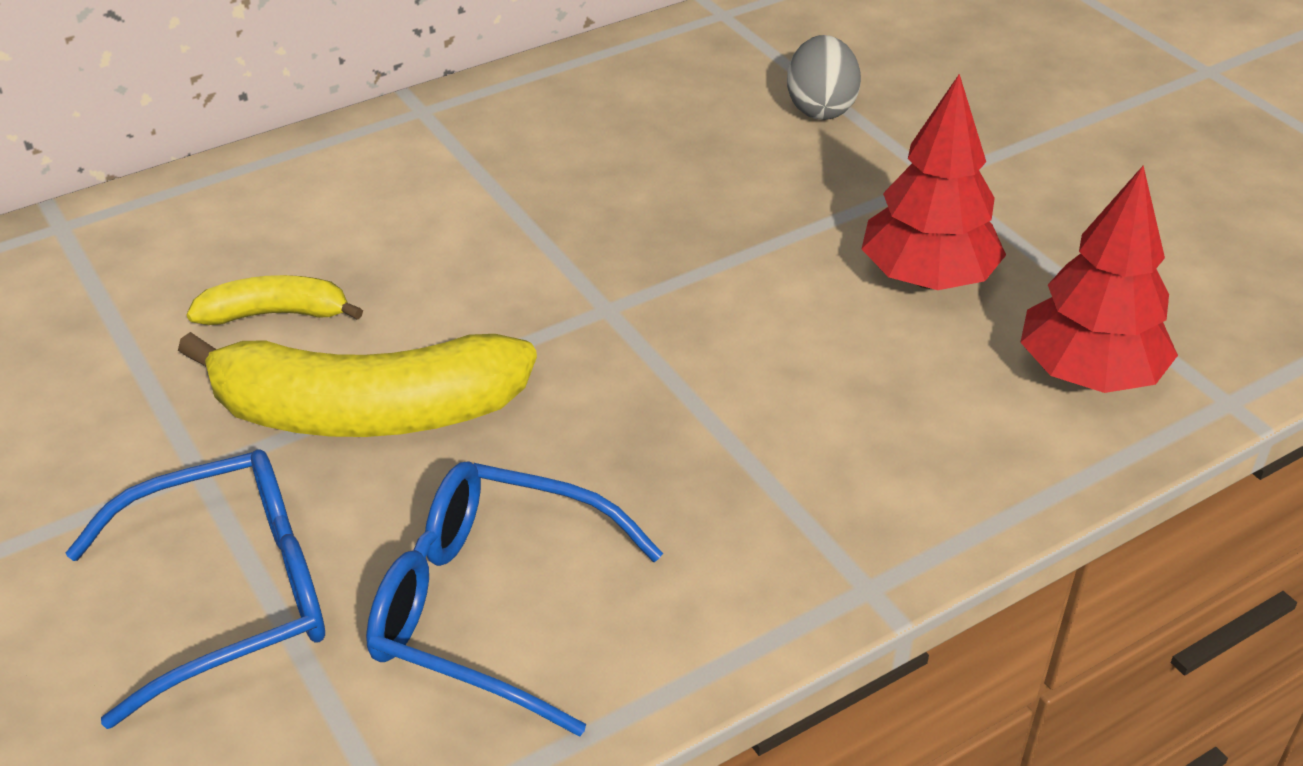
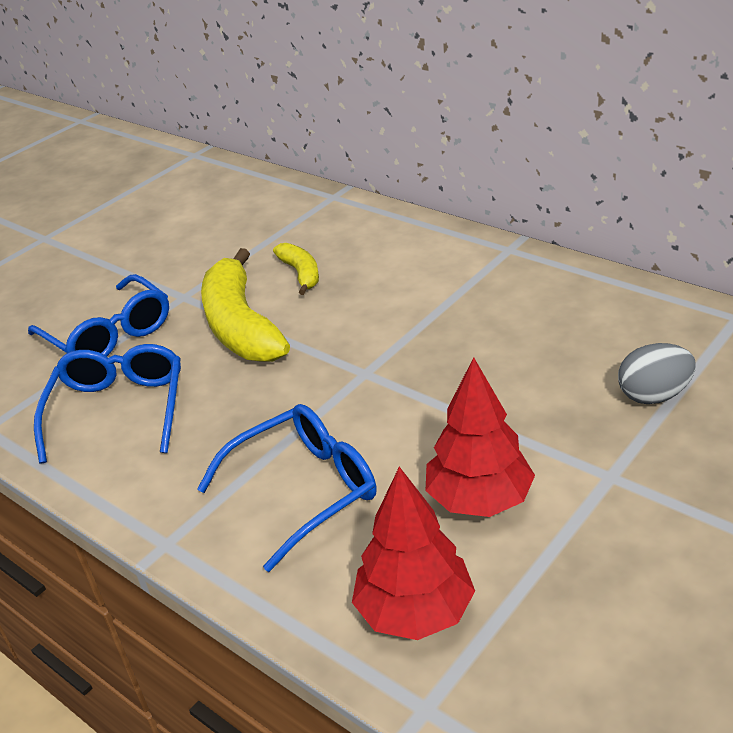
camera: 75 degrees right, 5 degrees down
(829, 421) = (304, 490): none -> blue glasses

